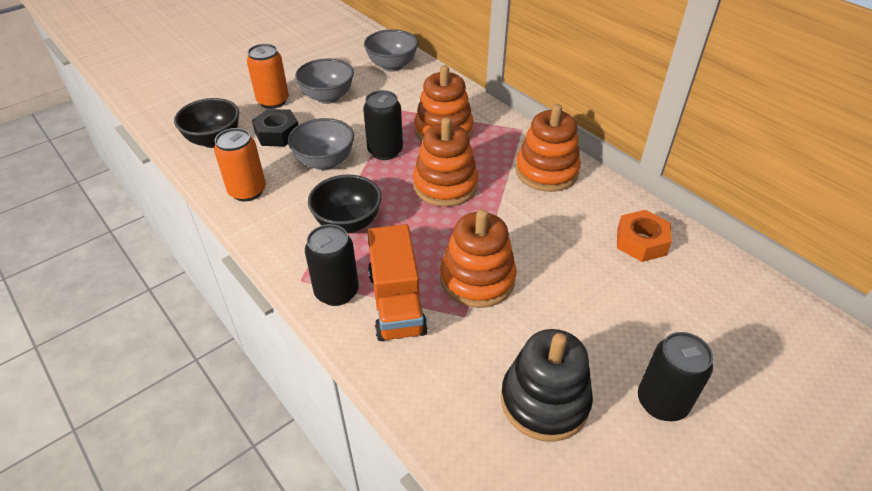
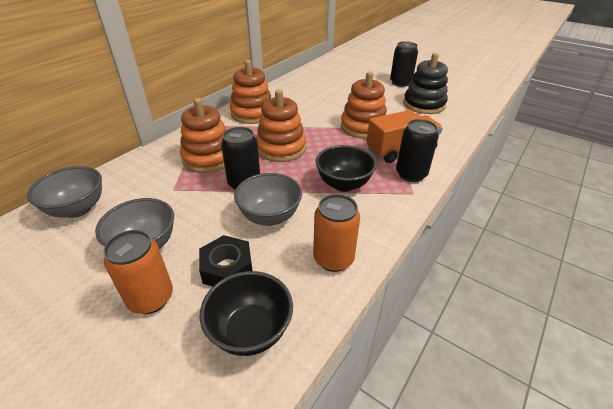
camera: 105 degrees left, 5 degrees down
(641, 242) = (305, 87): orange nut -> none

